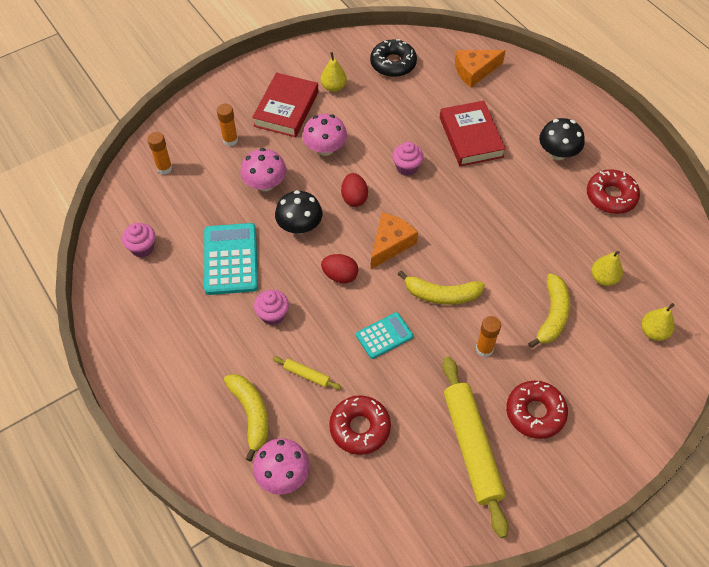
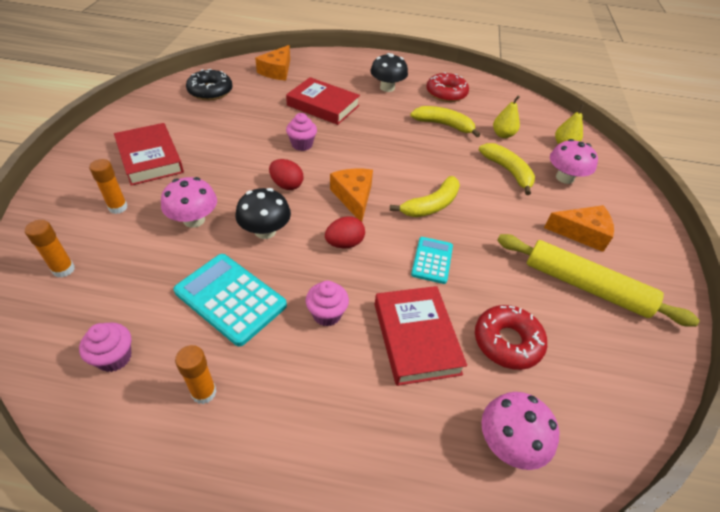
camera: 50 degrees left, 10 degrees down
(251, 414) = (415, 416): yellow banana -> yellow banana (444, 125)
(307, 375) = (416, 338): yellow rolling pin -> red book
(325, 148) = (220, 166): pink mushroom -> pink mushroom (564, 178)
(333, 87) = (177, 125): yellow pear -> none
(484, 349) = (502, 218): orange glue stick -> orange glue stick (204, 392)
(535, 413) = (582, 233): red donut -> orange cheese

